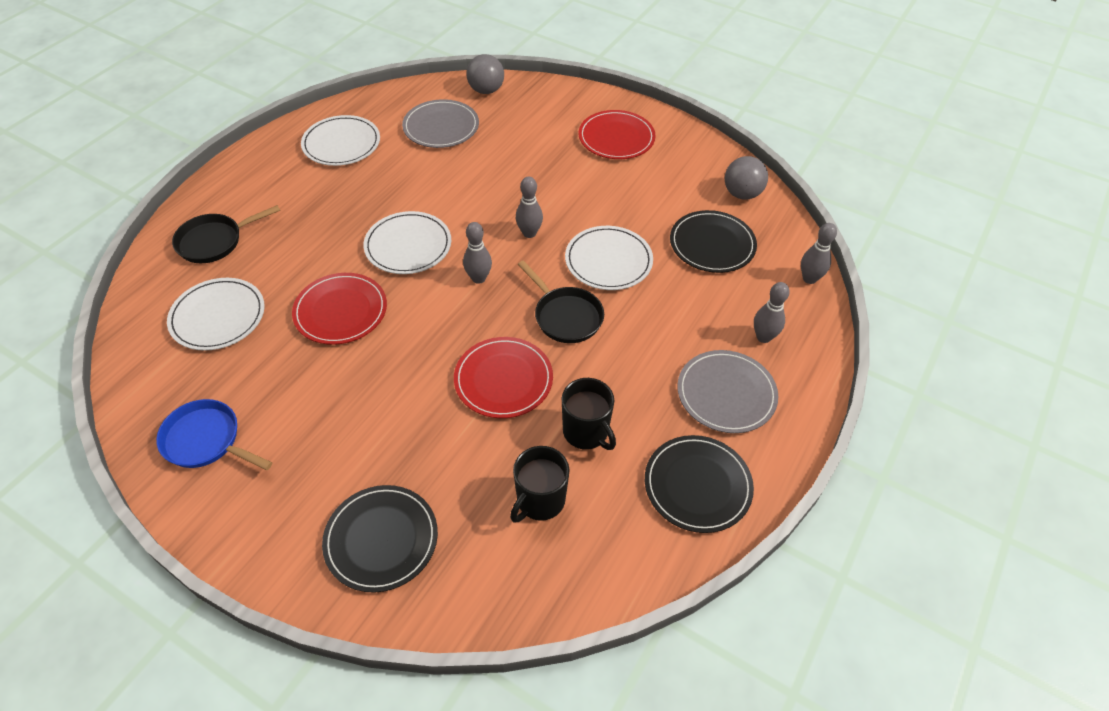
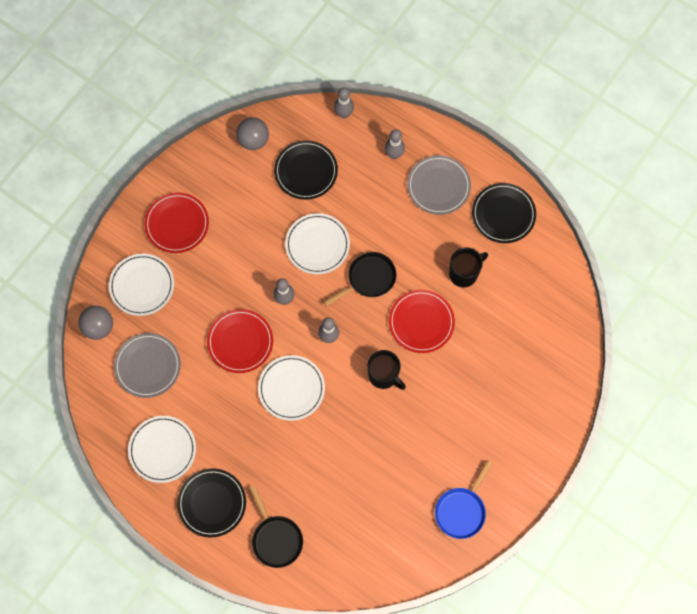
camera: 85 degrees left, 20 degrees up
(218, 316) = (355, 522): white plate -> white plate (142, 285)
(341, 311) = (355, 433): red plate -> red plate (240, 342)
(381, 539) = (534, 395): black plate -> black plate (212, 503)
(540, 501) = (511, 304): black mug -> black mug (384, 375)

